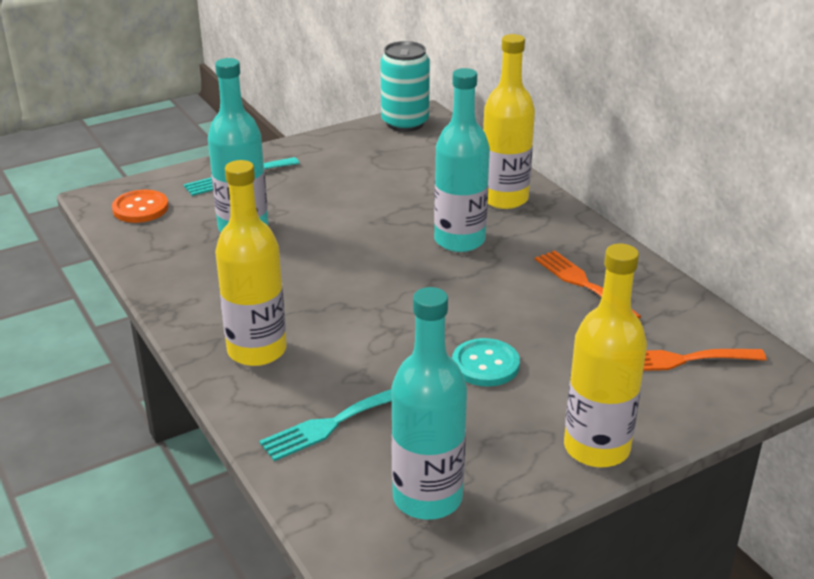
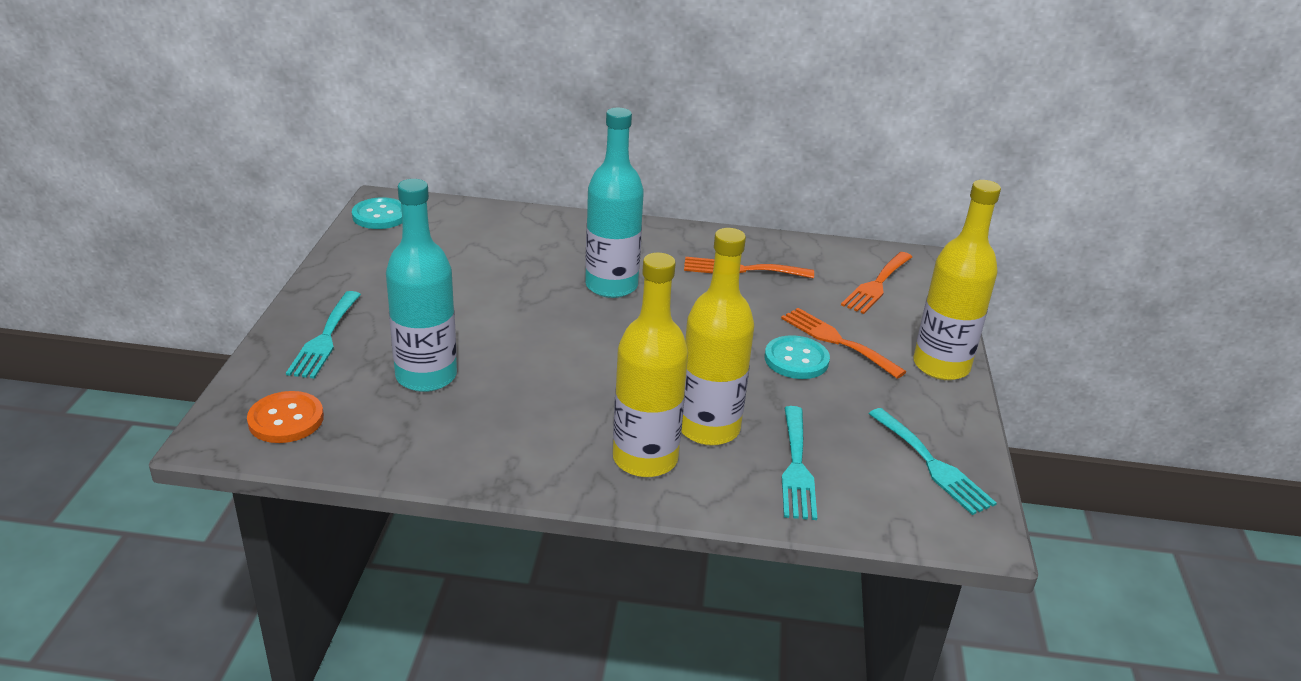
camera: 55 degrees left, 0 degrees up
(405, 123) = (380, 215): turquoise can -> turquoise button
(427, 498) = (932, 464): turquoise bottle -> turquoise fork
(504, 199) = (579, 238): yellow bottle -> yellow bottle (708, 428)
(547, 374) = (837, 341): none -> orange fork

